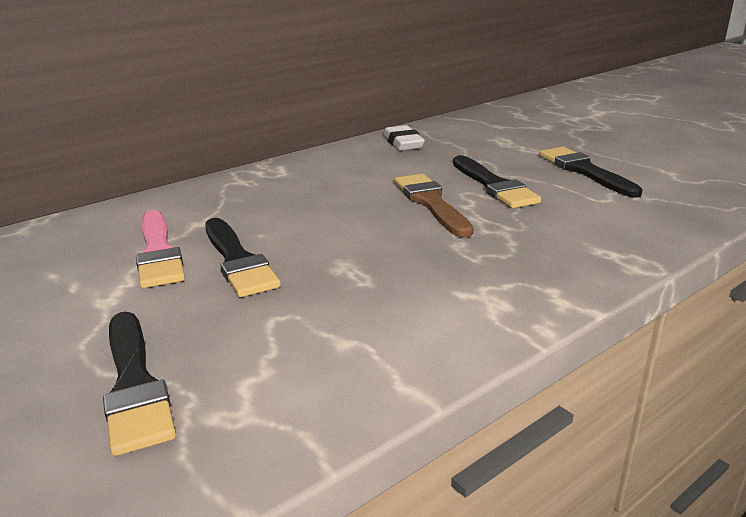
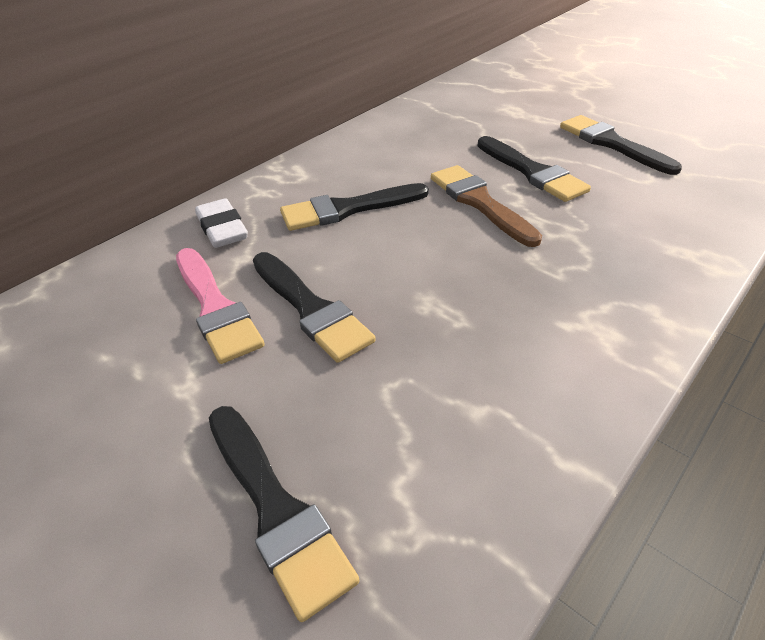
camera: 10 degrees left, 15 degrees up
(308, 198) = (347, 209): none -> black brush
(403, 143) = (413, 122): white eraser -> white eraser (222, 229)

